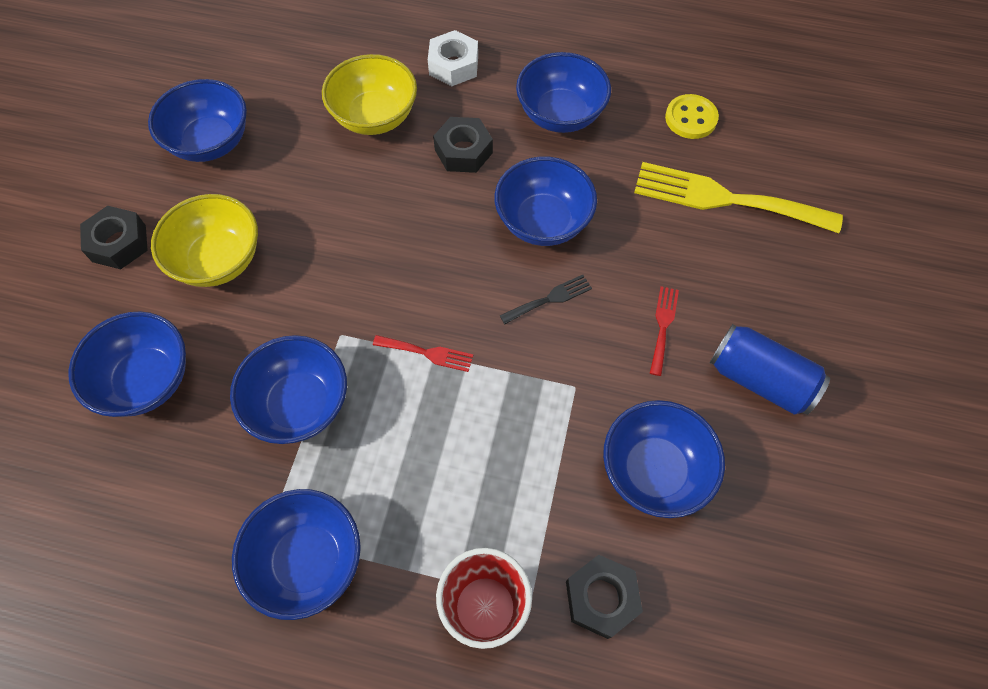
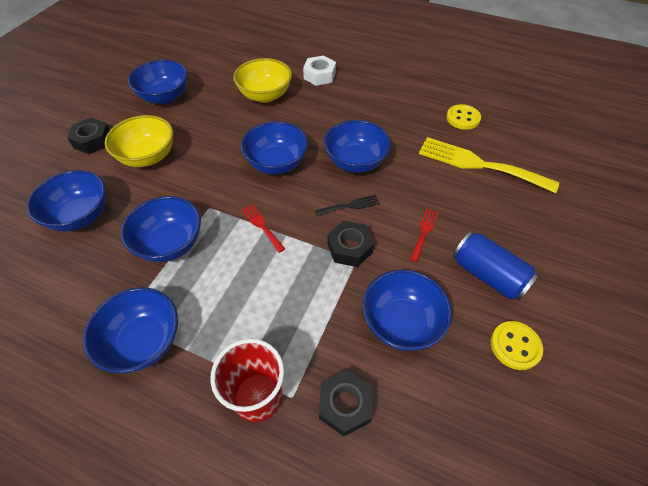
camera: 10 degrees right, 10 degrees down
(427, 353) = (262, 226): red fork -> red fork turned 150 degrees counterclockwise
(463, 151) = (314, 119): black nut -> black nut (349, 248)
(560, 115) = (379, 107): blue bowl -> blue bowl (276, 163)
(806, 477) = (515, 346): none -> yellow button

